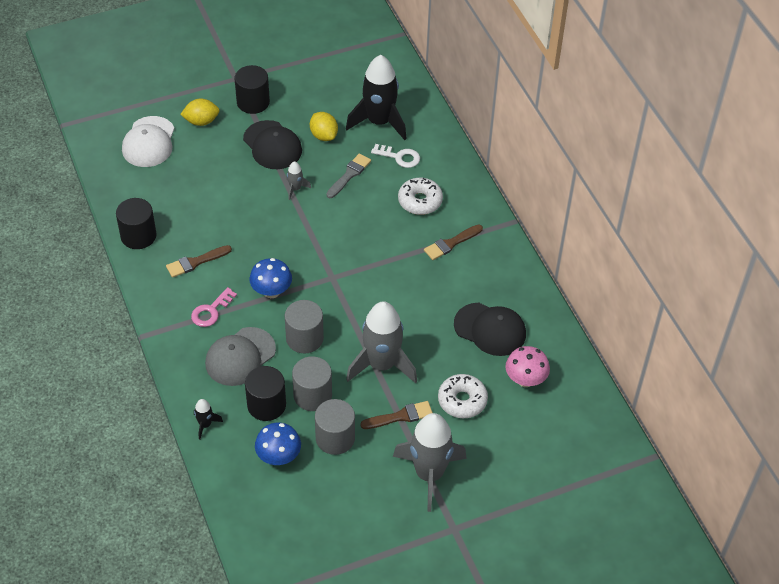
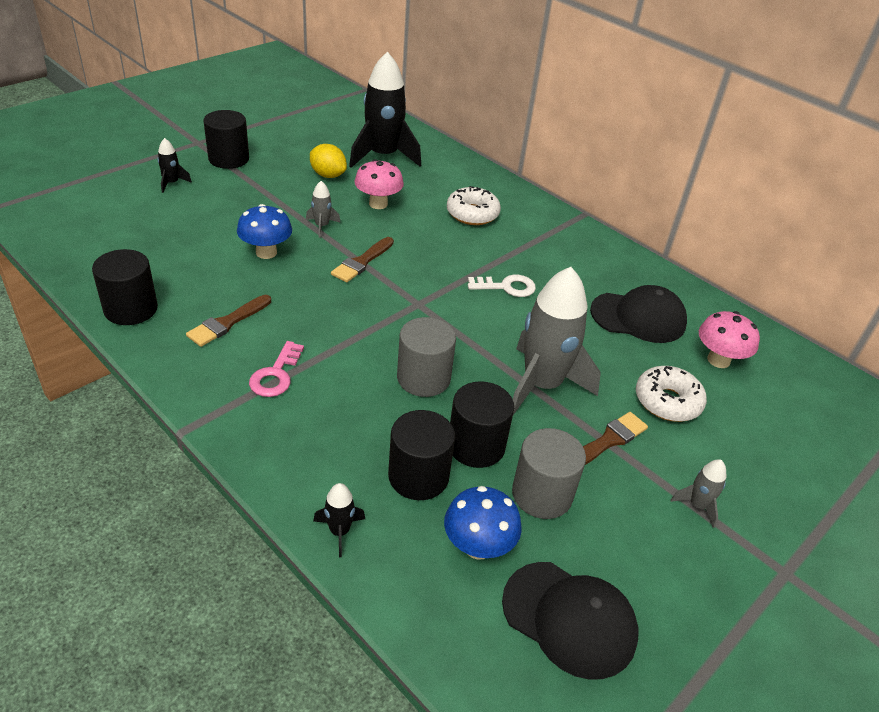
camera: 25 degrees left, 10 degrees down
(149, 142) = (109, 211): white cap -> none
(201, 121) = (172, 183): yellow lemon -> black rocket
(240, 357) = (346, 422): grey cap -> none
(271, 291) = (349, 334): blue mushroom -> blue mushroom (266, 252)
(272, 145) = (272, 192): black cap -> black cap (569, 619)
(312, 395) = (476, 445): grey cylinder -> black cylinder
(349, 175) = (378, 204): grey brush -> pink mushroom
(399, 157) = (424, 181): white key -> white key (506, 287)
(429, 474) = (697, 505): grey rocket -> grey rocket, size x0.43
(451, 243) = (533, 245): brown brush -> brown brush (362, 262)

